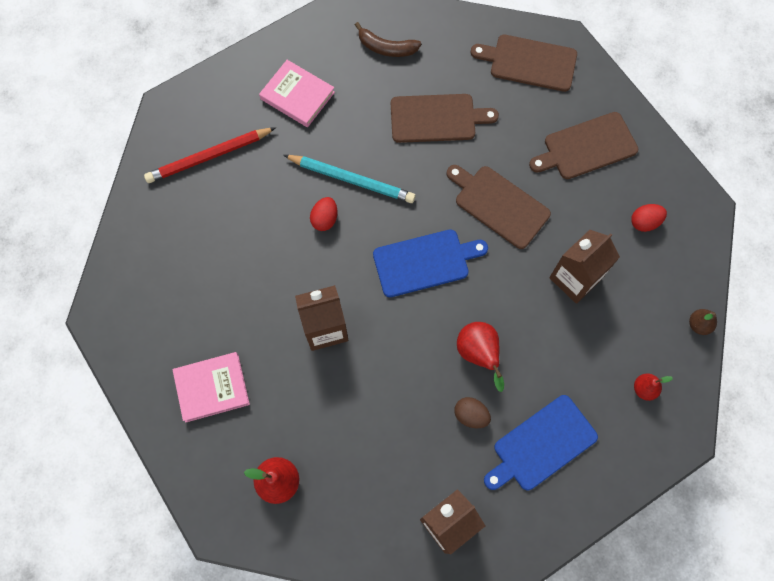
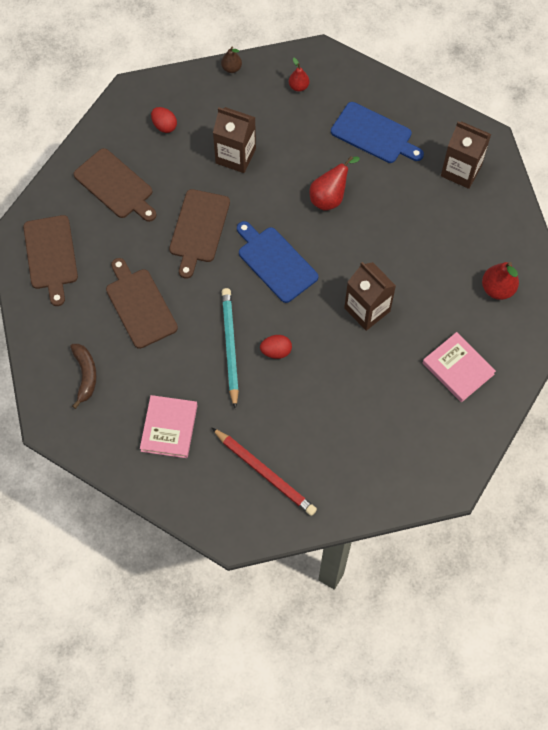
camera: 115 degrees left, 5 degrees down
(470, 415) = (378, 185): brown egg -> none

